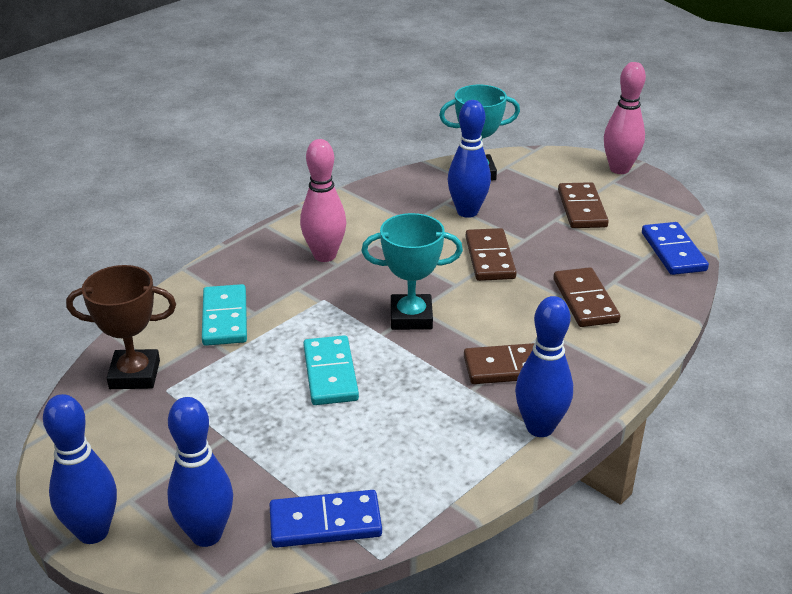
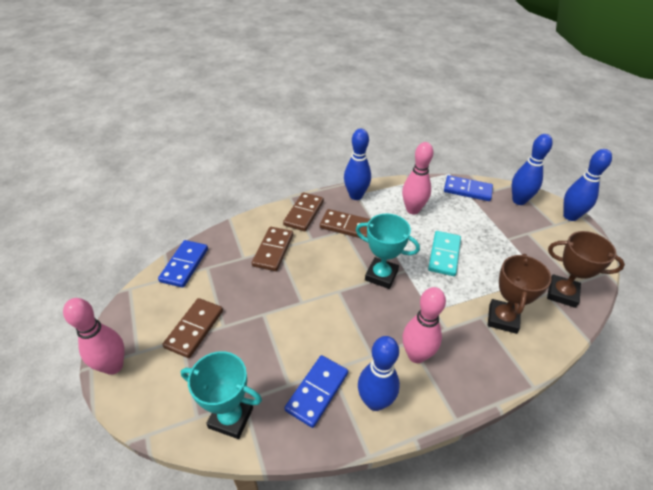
camera: 155 degrees left, 10 degrees up
(224, 318) = (502, 318): turquoise domino -> brown trophy
(413, 205) = (317, 391): none -> blue domino
(418, 435) = (412, 210): none -> pink bowling pin
(467, 212) = (279, 362): blue bowling pin -> blue bowling pin (375, 401)
(489, 258) = (300, 305): brown domino -> brown domino (304, 213)

